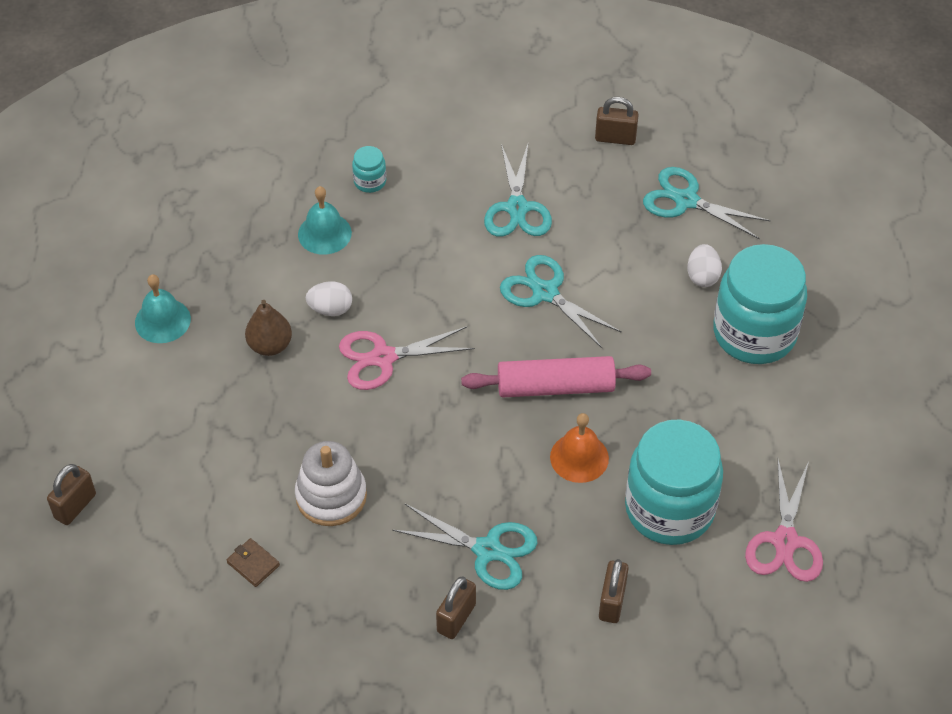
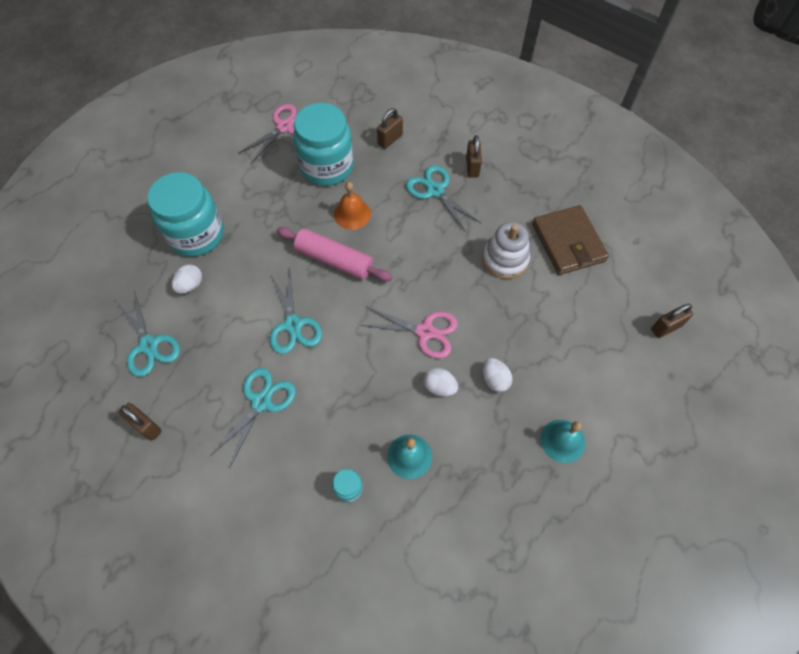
camera: 150 degrees left, 10 degrees up
(253, 564) = (568, 242): brown wallet -> brown wallet, size x2.47
(270, 345) = (494, 379): brown pear -> white egg
(456, 618) = (472, 167): brown padlock -> brown padlock turned 60 degrees counterclockwise

